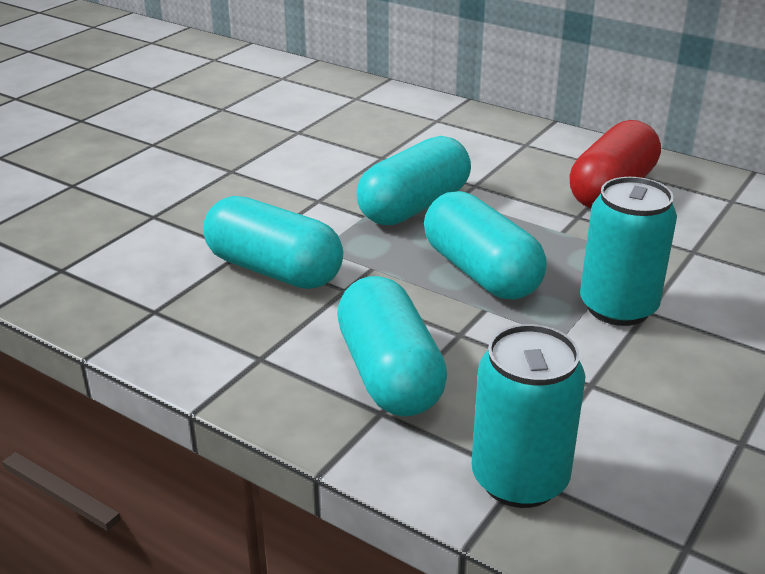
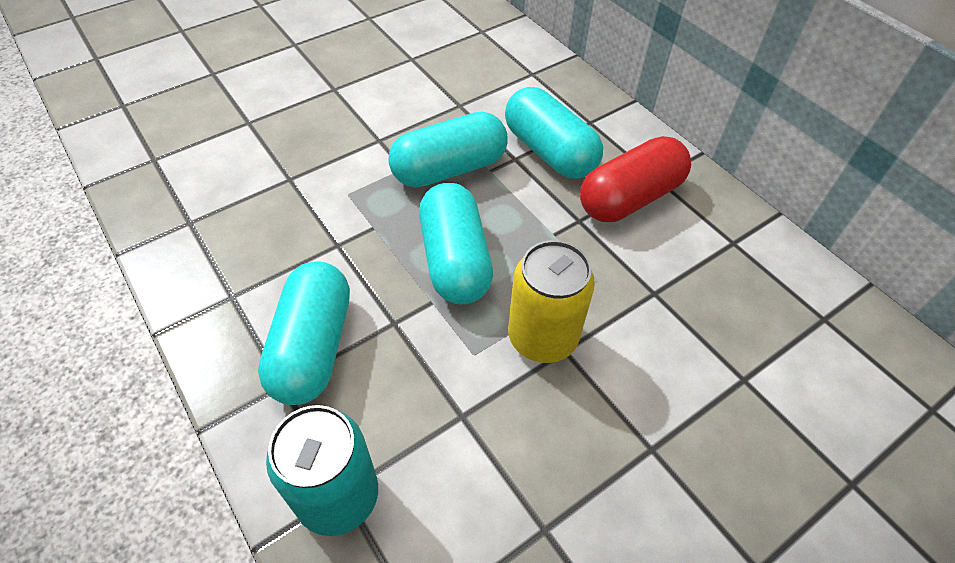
camera: 20 degrees right, 20 degrees up
(274, 270) = (298, 206): turquoise capsule -> turquoise capsule (549, 151)
(618, 307) = (542, 337): turquoise can -> yellow can

